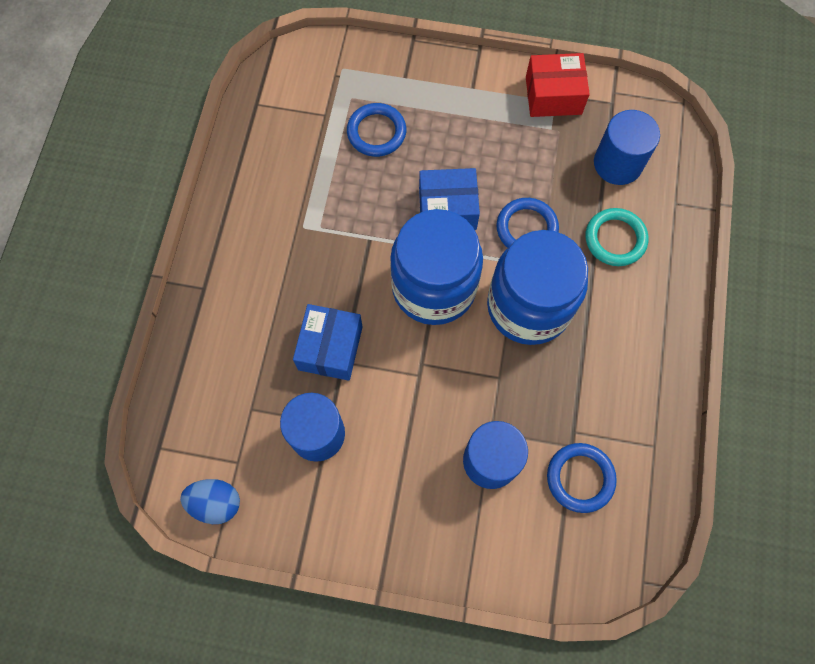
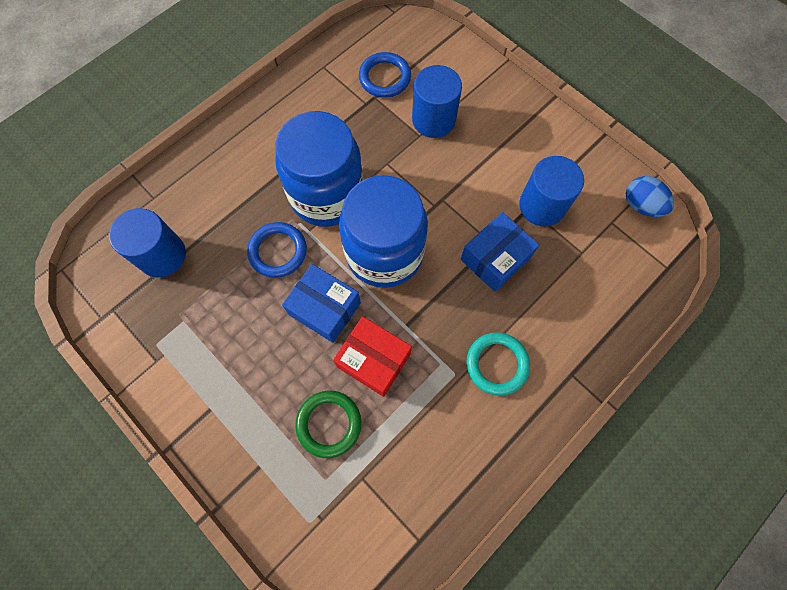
camera: 145 degrees left, 0 degrees up
(376, 132) = (329, 424): blue ring -> green ring
(553, 95) = (151, 351): red box -> red box (373, 360)
(615, 239) = (222, 201): turquoise ring -> turquoise ring (497, 364)

